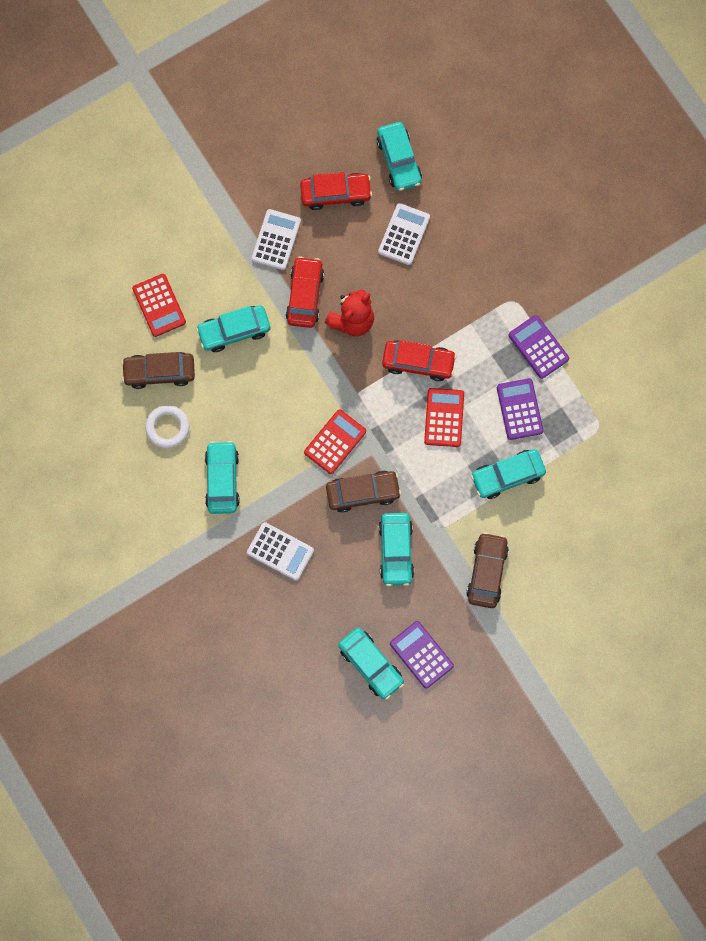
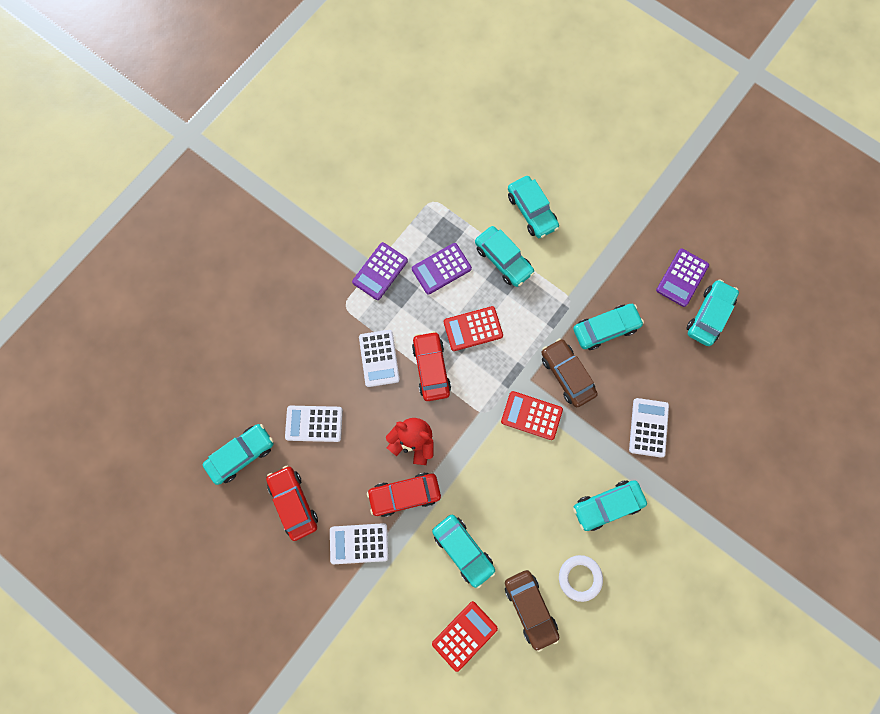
camera: 110 degrees left, 0 degrees up
(446, 316) = (379, 358): none -> white calculator
(487, 572) = (591, 249): brown car -> none
(551, 526) = (531, 211): none -> turquoise car

